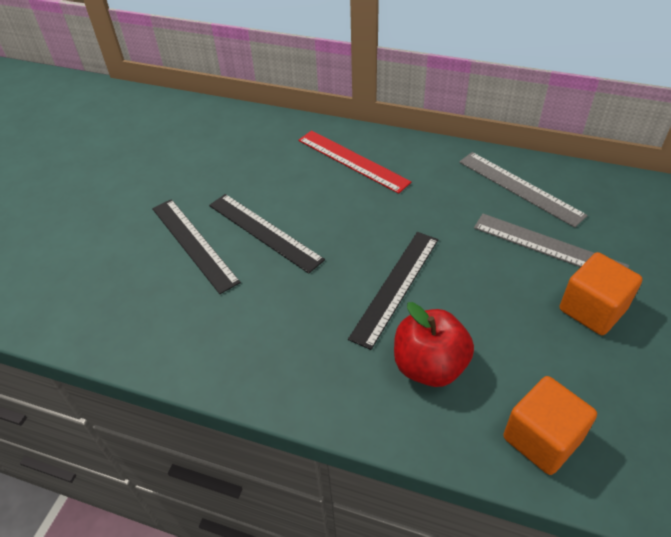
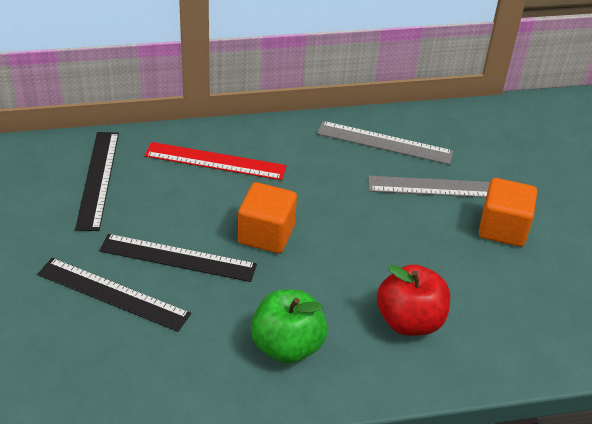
camera: 35 degrees left, 5 degrees down
(299, 343) = (287, 346): none -> green apple
(395, 287) = (337, 266): black ruler -> black ruler (98, 179)
(542, 439) = (527, 342): orange cube -> orange cube (266, 234)

